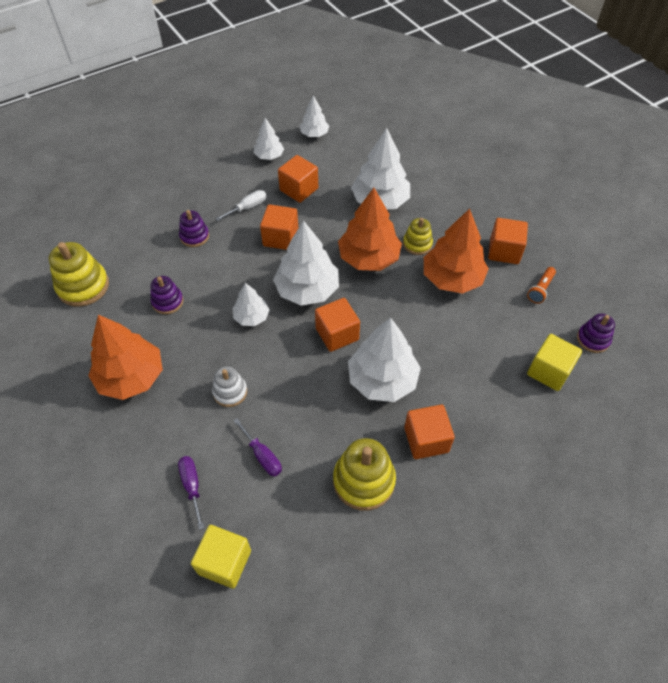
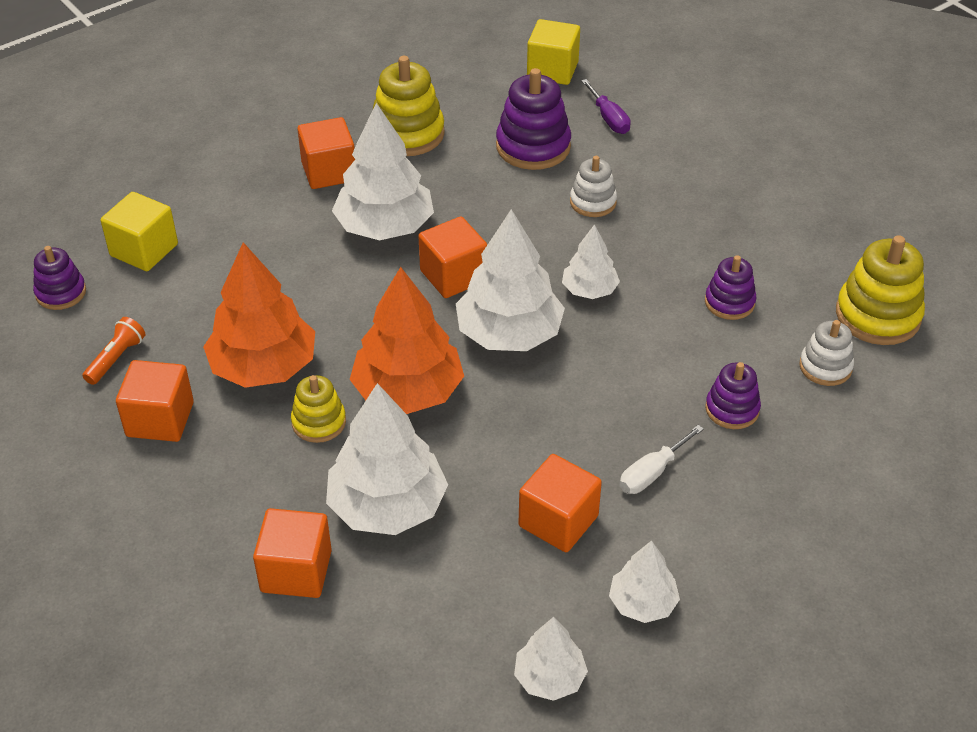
camera: 175 degrees right, 10 degrees down
(131, 377) = (735, 209): orange tree -> none
(132, 256) = (825, 367): none -> white stacking toy
(262, 456) = (533, 147): purple screwdriver -> purple stacking toy
(280, 238) = (573, 417): orange cube -> orange cube (296, 571)

